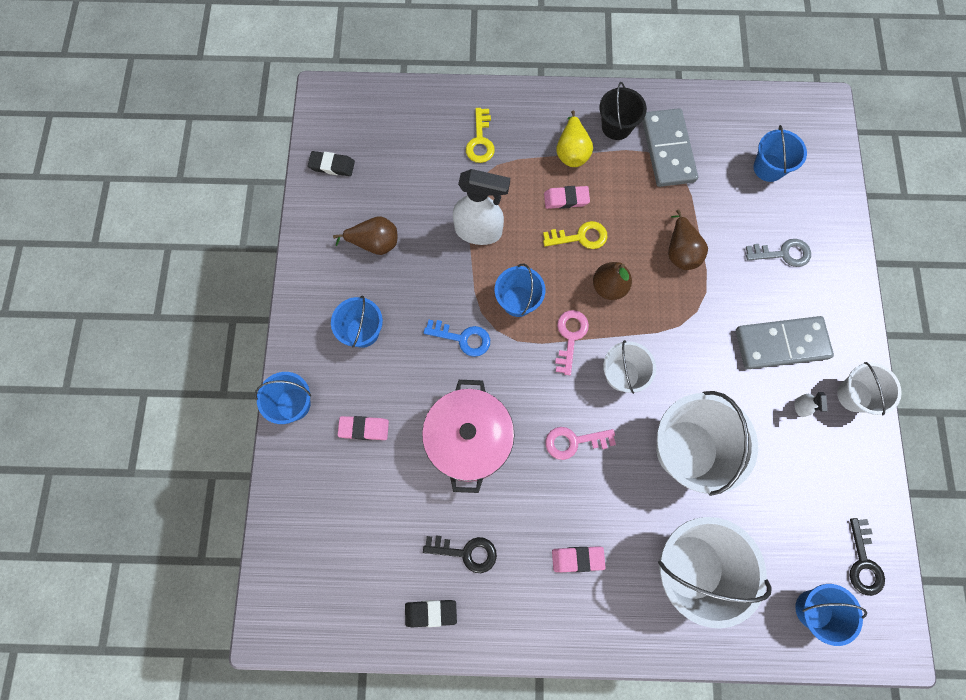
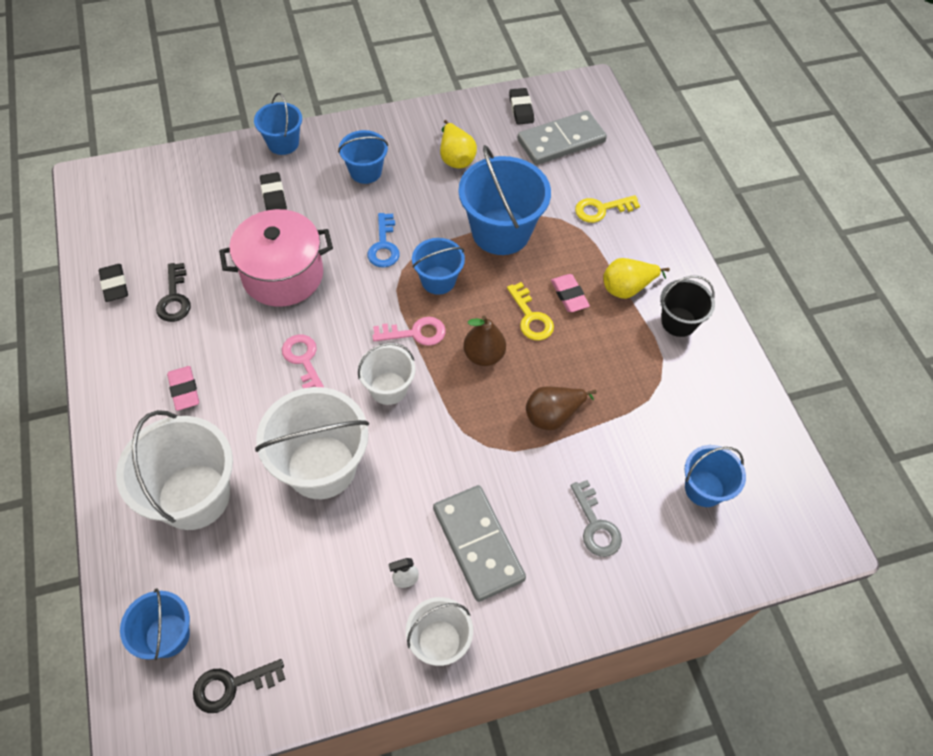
camera: 70 degrees right, 15 degrees down
(364, 428) = (273, 196): pink eraser -> black eraser
(374, 243) = (455, 158): brown pear -> yellow pear
(479, 231) = (501, 232): white spray bottle -> blue bucket
(668, 150) = (675, 377): grey domino -> grey domino (561, 141)

